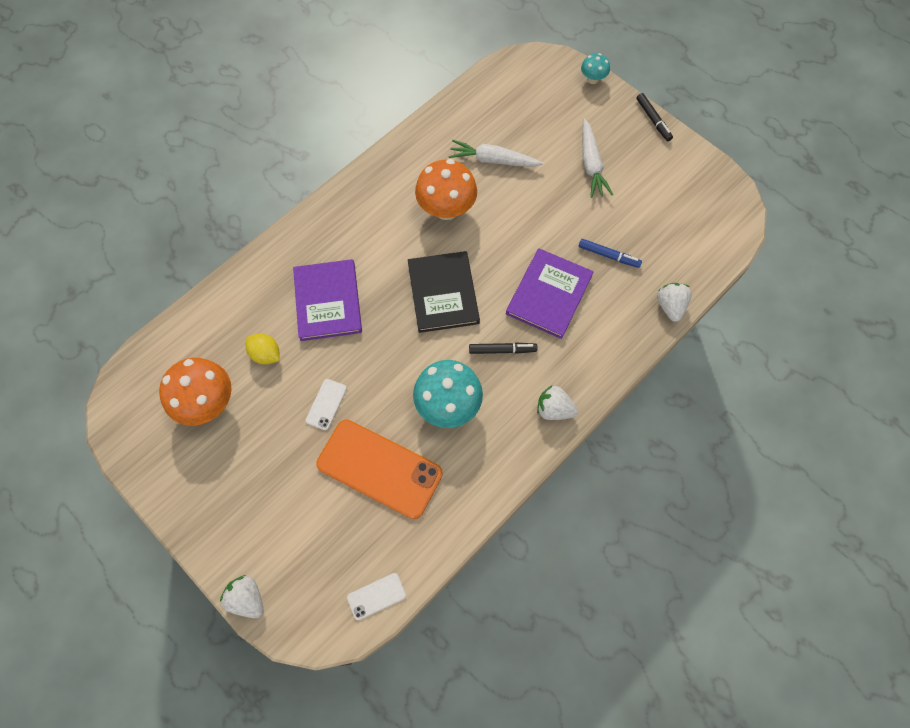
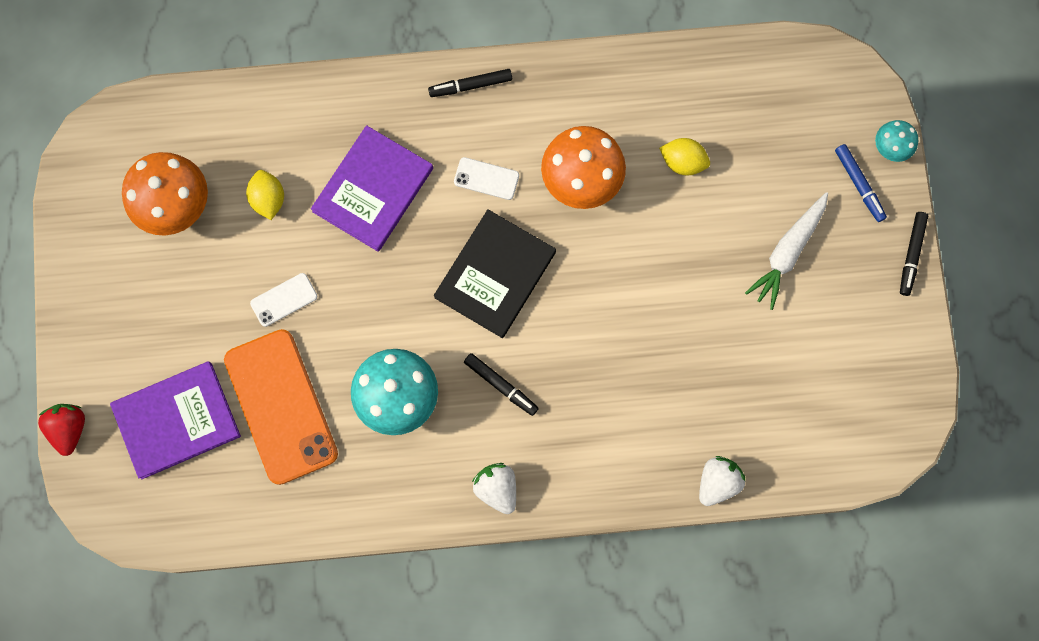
camera: 40 degrees right, 10 degrees up
(247, 598) = (69, 429): white strawberry -> red strawberry
(337, 205) = (470, 86): none -> black marker
(376, 596) = (180, 524): white phone -> white phone (486, 178)
(493, 160) = (683, 162): white carrot -> yellow lemon
(549, 294) = (602, 365): purple book -> purple book (177, 420)
(608, 255) = (706, 374): blue marker -> blue marker (859, 184)

